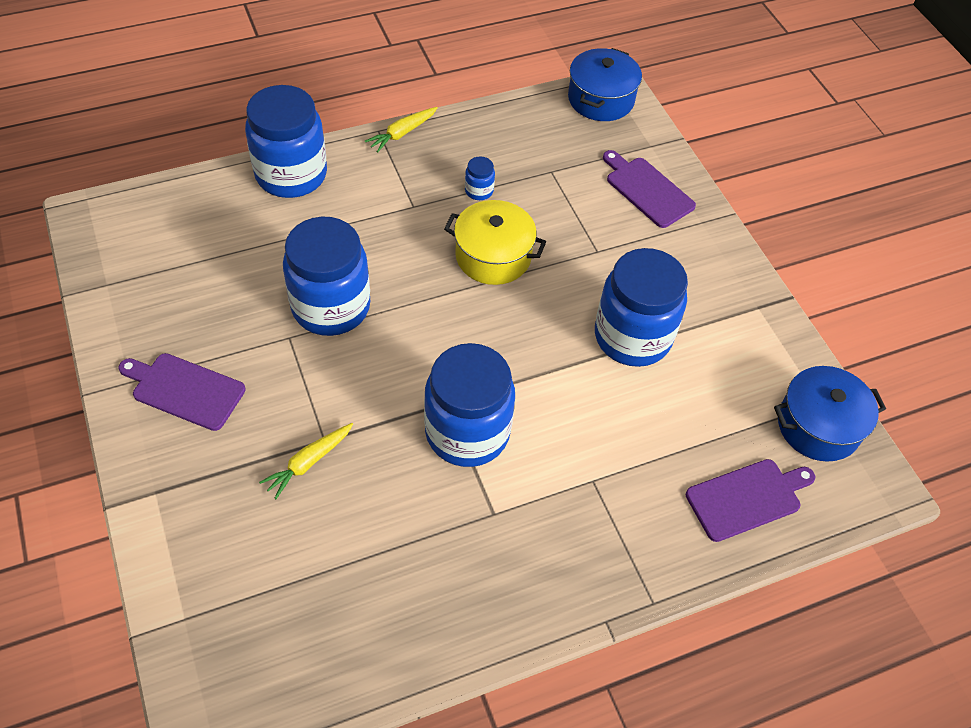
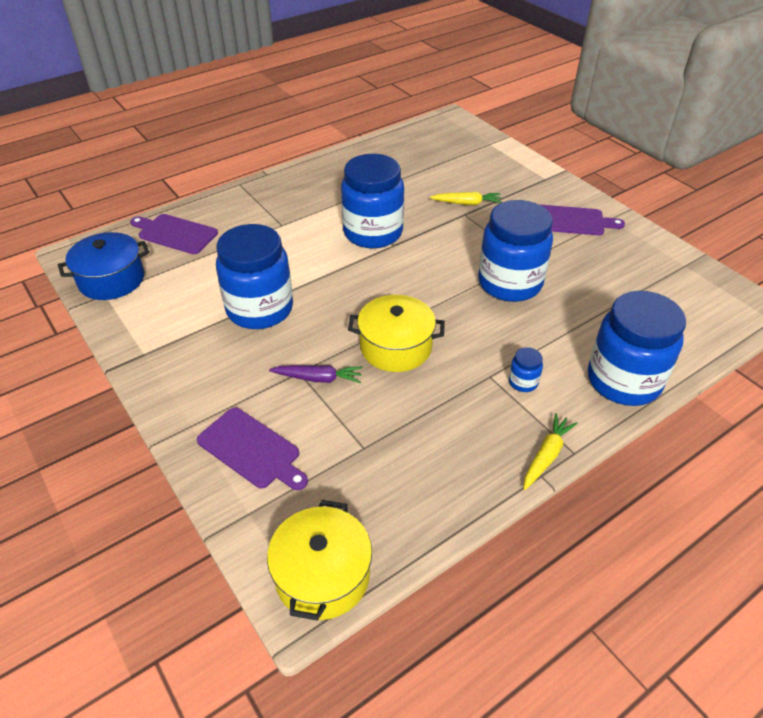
camera: 170 degrees right, 10 degrees down
(308, 463) = (467, 203): yellow carrot -> yellow carrot turned 60 degrees clockwise
(479, 191) = (433, 406): blue jar -> blue jar (523, 382)
(579, 240) = (318, 378): none -> purple carrot
(601, 99) = (322, 575): blue pot -> yellow pot
(747, 498) = (175, 233): purple cutting board -> purple cutting board turned 60 degrees clockwise

